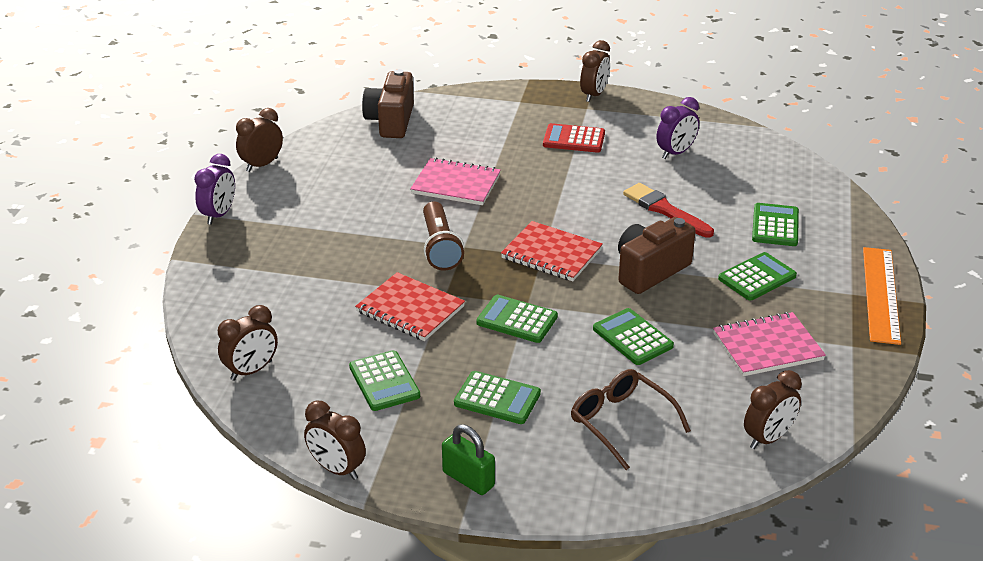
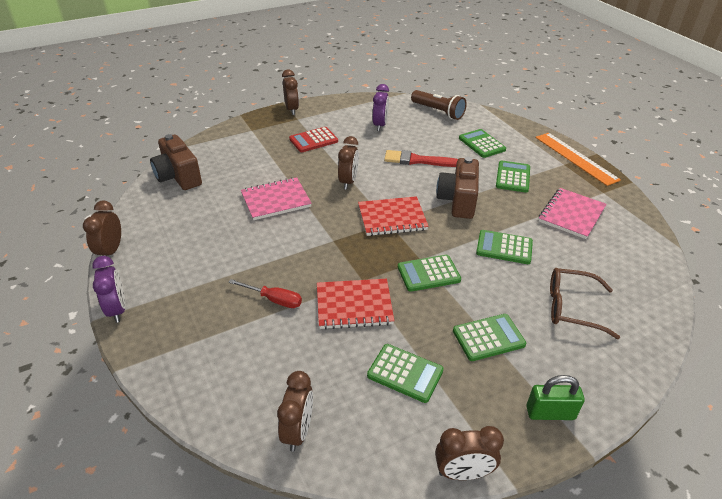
camera: 40 degrees left, 5 degrees up
(347, 269) = (274, 299): none -> red screwdriver
(440, 247) = (318, 249): brown flashlight -> brown flashlight (438, 112)
(768, 438) = (646, 269): brown clock -> brown clock (348, 182)

